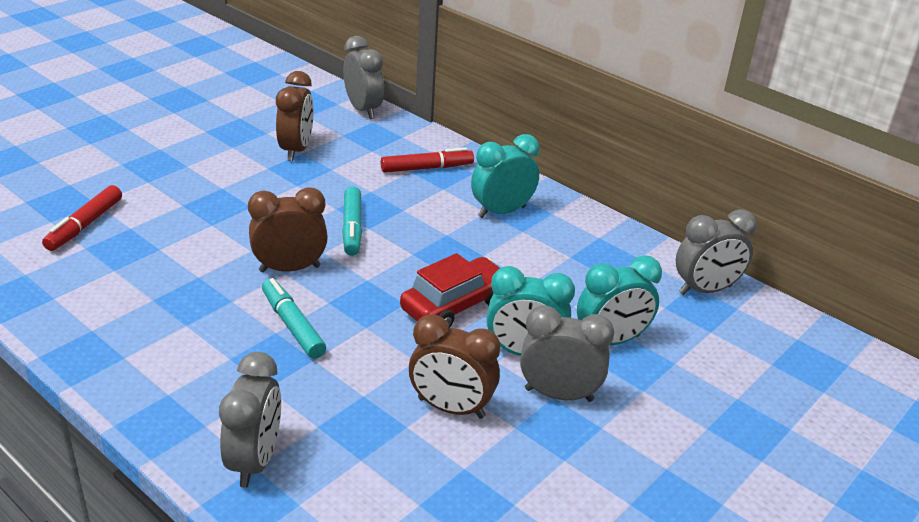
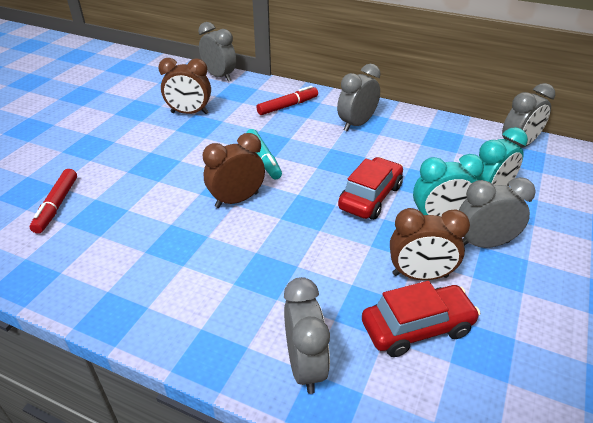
camera: 15 degrees left, 5 degrees up
(292, 325) = (265, 243): turquoise marker -> none
(296, 150) = (189, 113): brown clock -> brown clock turned 105 degrees clockwise
(406, 460) = (417, 328): none -> red car
(501, 212) = (356, 124): turquoise clock -> grey clock

